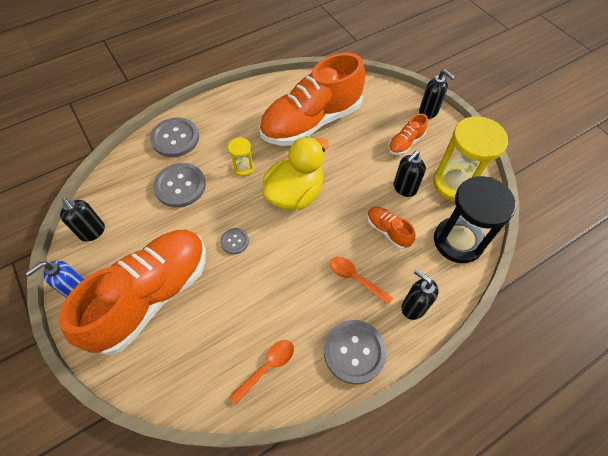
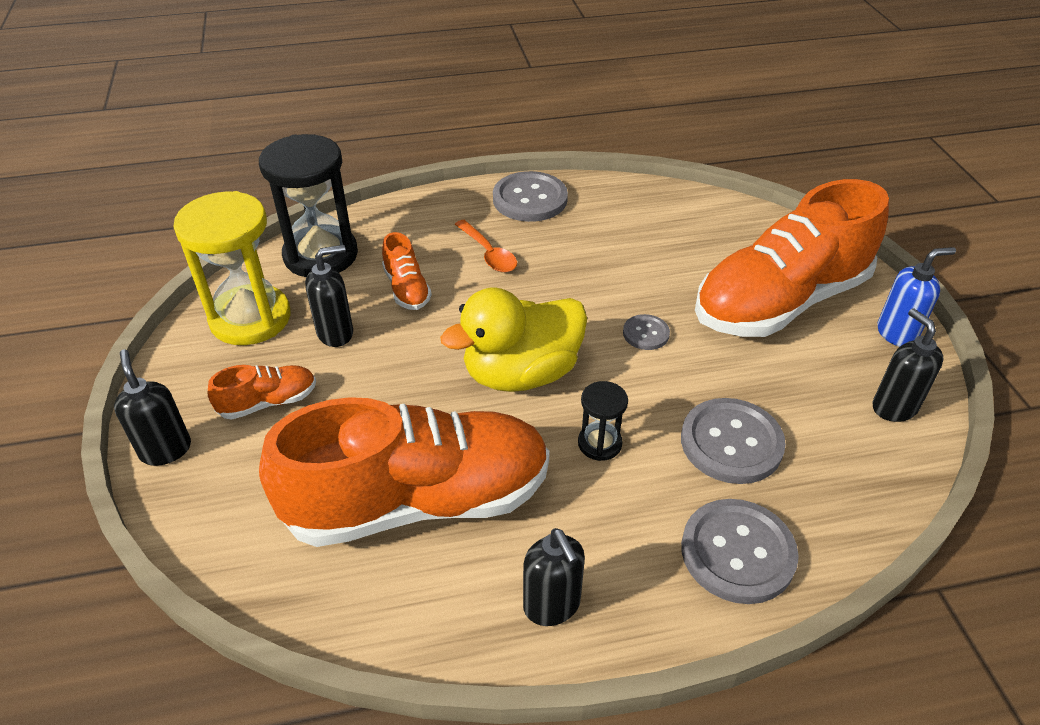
camera: 160 degrees left, 15 degrees down
(243, 168) = (599, 443): yellow hourglass -> black hourglass
(267, 367) = (636, 210): orange spoon -> none
(413, 307) = (435, 214): black soap dispenser -> black soap dispenser (552, 605)

